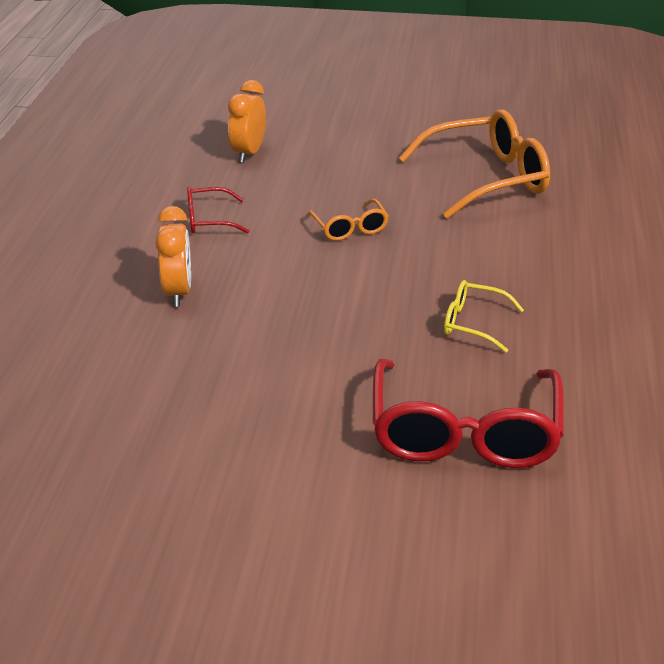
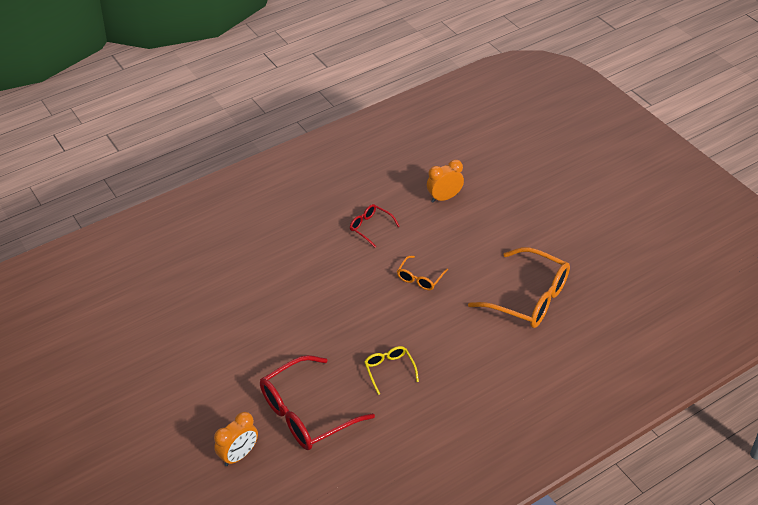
camera: 50 degrees right, 10 degrees up
(178, 292) = (305, 259): orange clock -> orange clock (239, 455)

